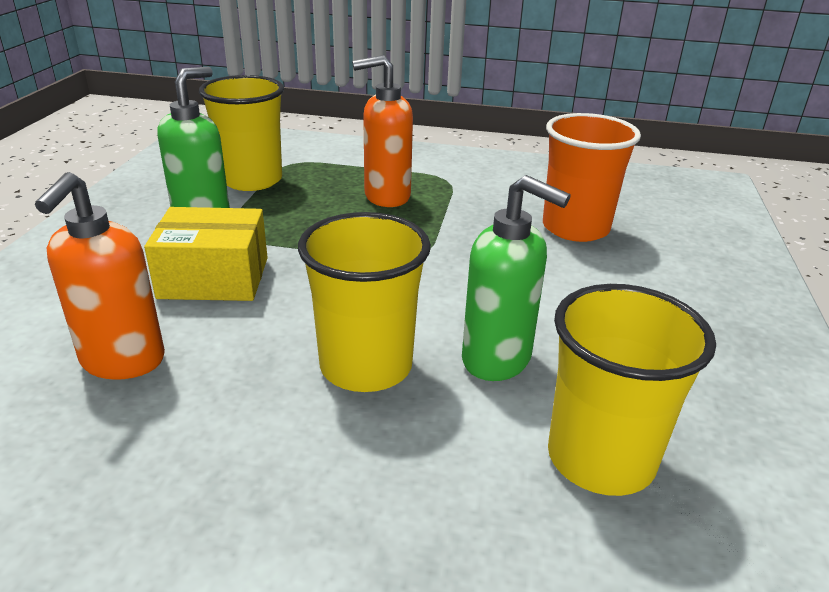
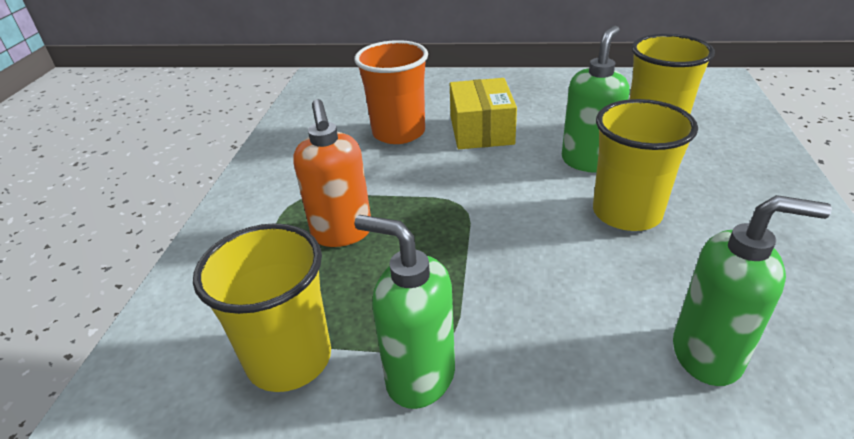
camera: 90 degrees left, 5 degrees up
(122, 361) = (707, 355): orange soap dispenser -> green soap dispenser
(214, 278) = (544, 329): yellow box -> yellow box (481, 130)

